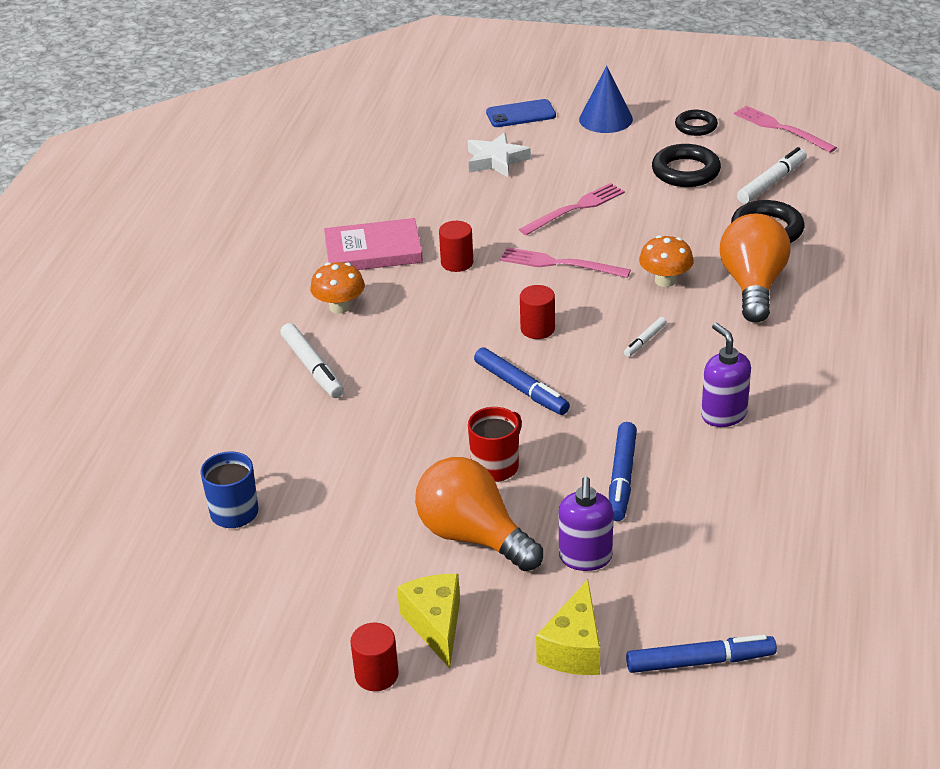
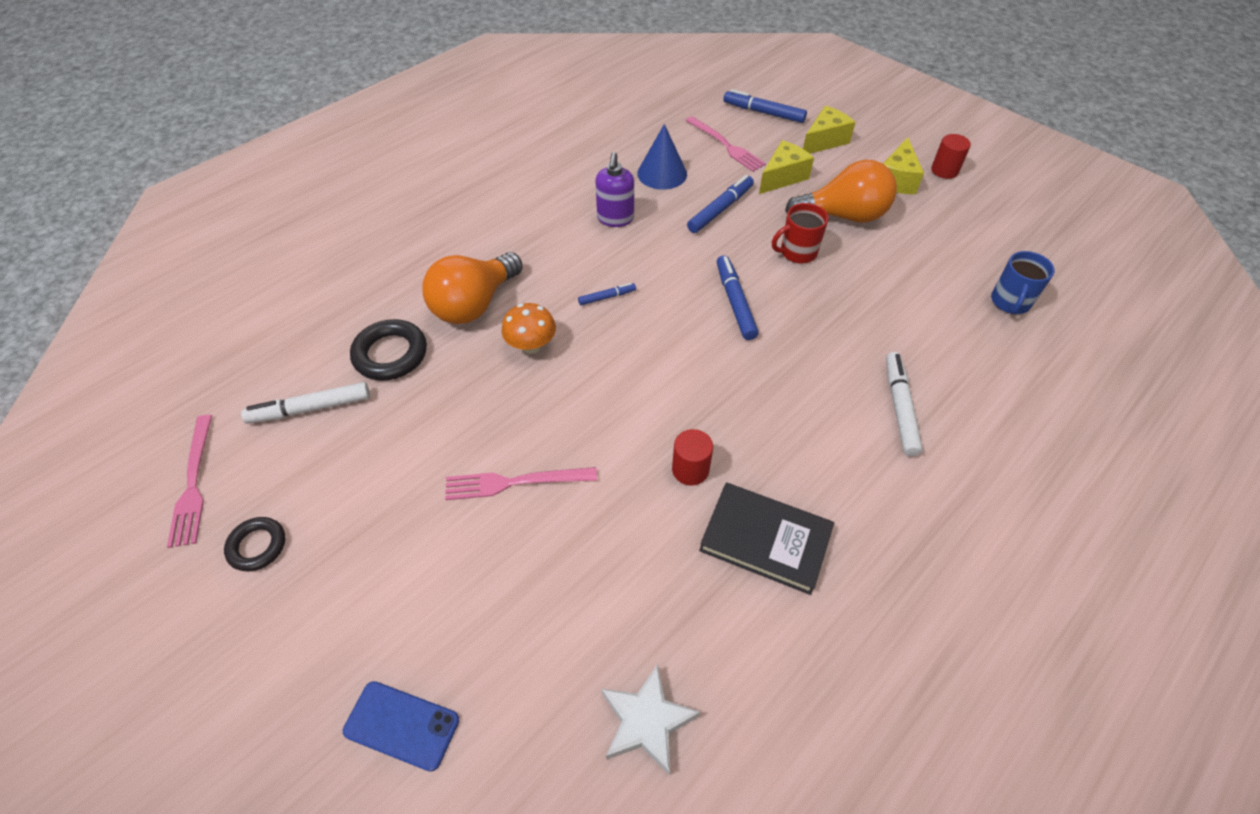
camera: 150 degrees left, 15 degrees up
(339, 307) = (841, 471): orange mushroom -> none
(373, 251) = (765, 540): pink book -> black book
(473, 536) = (843, 216): orange light bulb -> orange light bulb turned 75 degrees counterclockwise
(496, 160) = (519, 630): white star -> white star (646, 721)
(537, 329) = (678, 350): red cylinder -> none
(560, 264) = (597, 413): pink fork -> pink fork (726, 145)
(585, 558) = (782, 177): purple soap dispenser -> yellow cheese
(605, 119) = (323, 633): blue cone -> blue cone (662, 173)
(645, 341) = (607, 297): white marker -> blue marker
(685, 171) = (358, 474): black ring -> none

